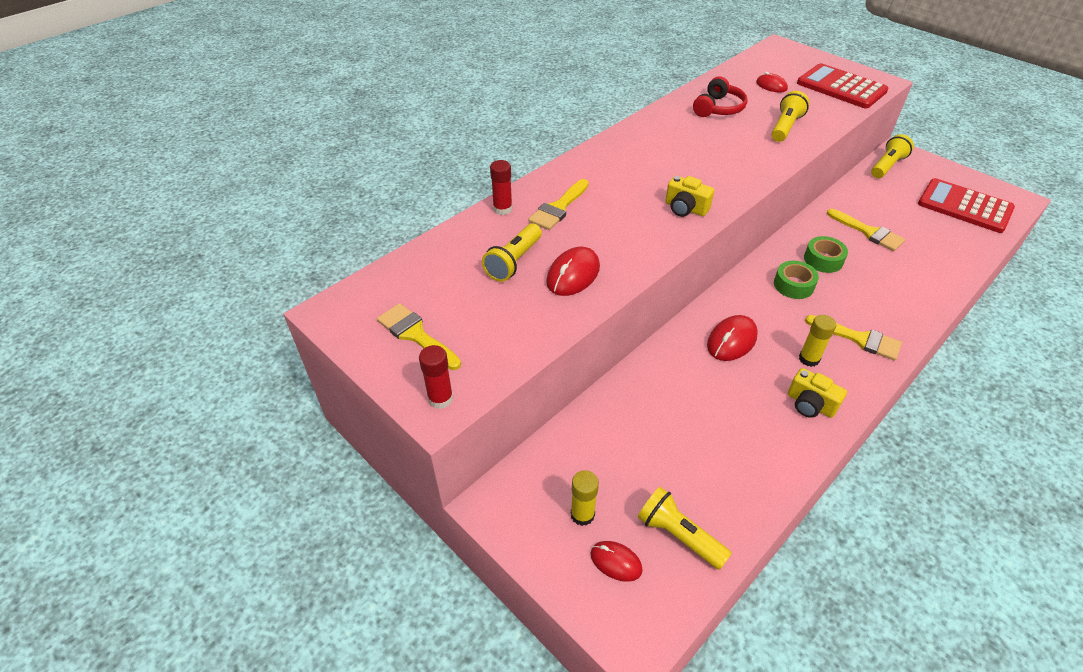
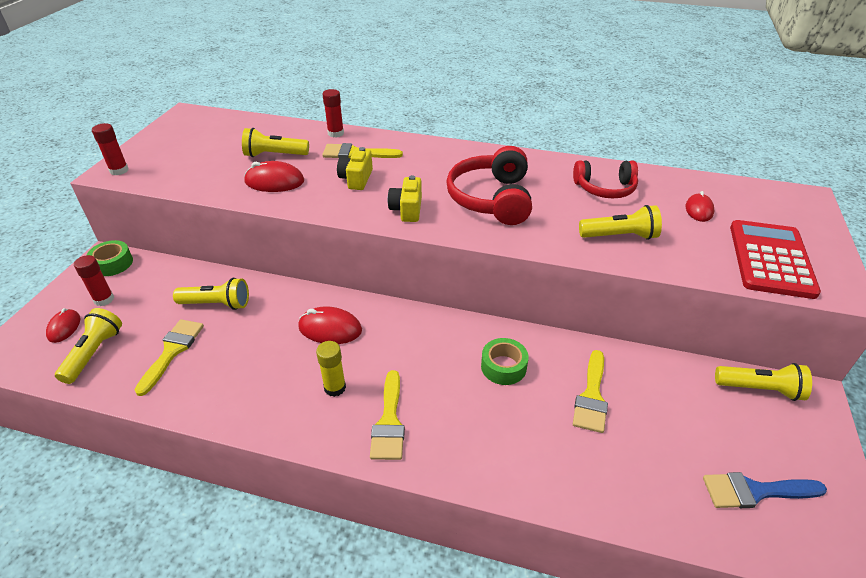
camera: 60 degrees right, 5 degrees down
(415, 335) = (176, 145): yellow brush -> yellow brush (172, 351)
(582, 514) = (104, 299): yellow glue stick -> red glue stick
(650, 413) = (217, 304): none -> yellow flashlight
(698, 161) = (492, 199): none -> red headphones
(793, 285) = (442, 353): green tape -> green tape (112, 264)
(810, 404) = (271, 401): yellow camera -> yellow camera (356, 179)
(964, 206) = (755, 491): red calculator -> blue brush

